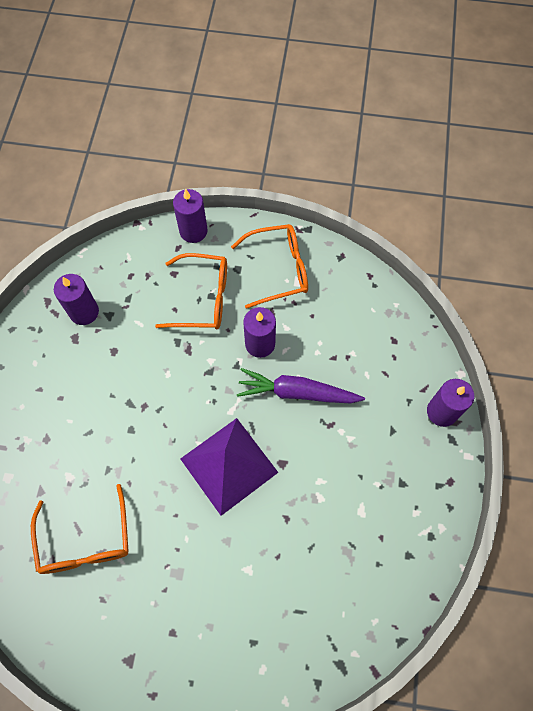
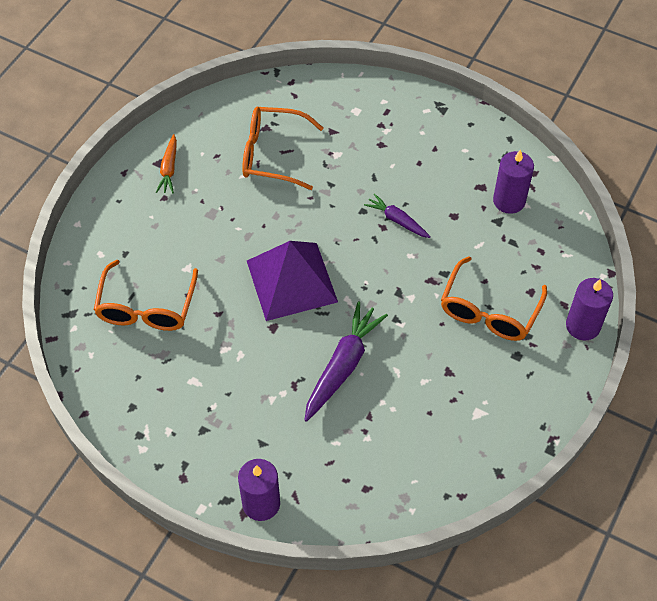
camera: 110 degrees right, 10 degrees down
(133, 396) = (397, 220): none -> purple carrot
(133, 645) = (169, 169): none -> orange carrot
(260, 344) = (413, 349): purple candle -> none
(279, 269) = (502, 398): orange glasses -> orange glasses (146, 307)

